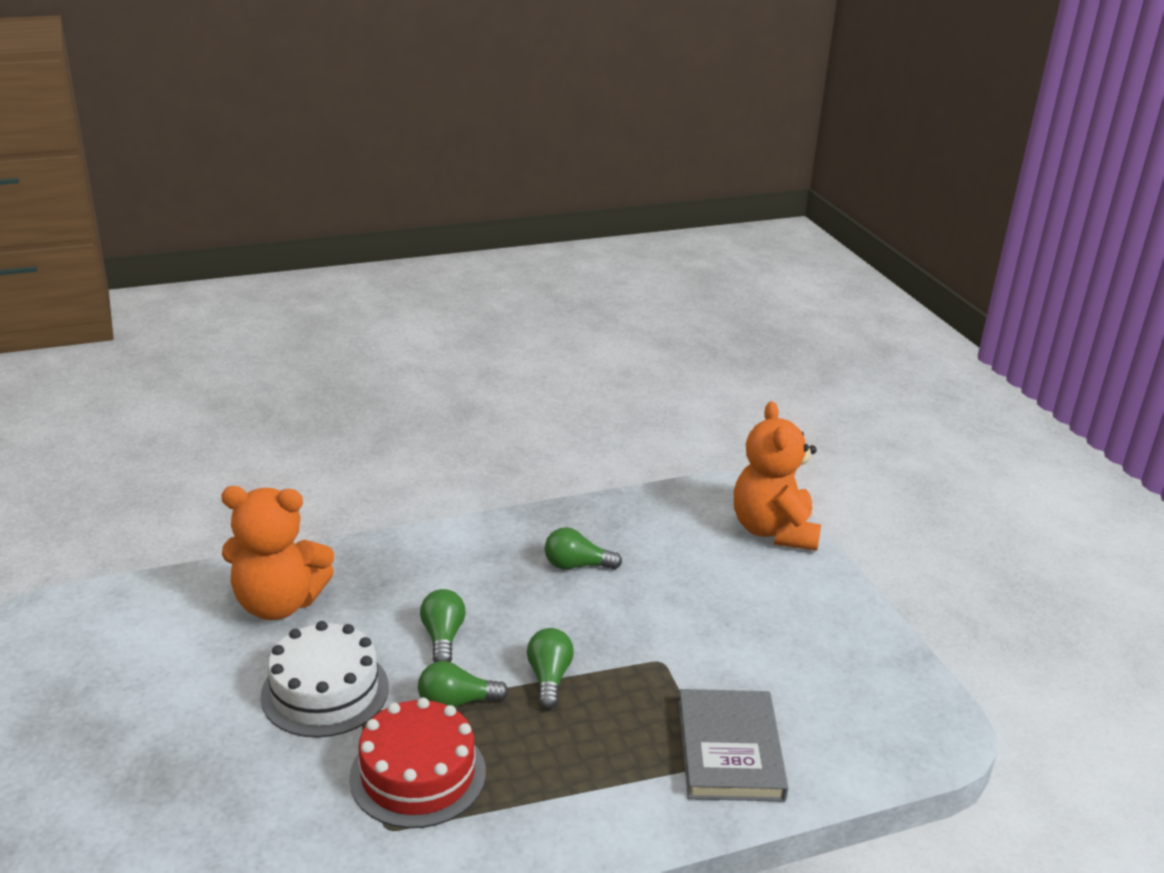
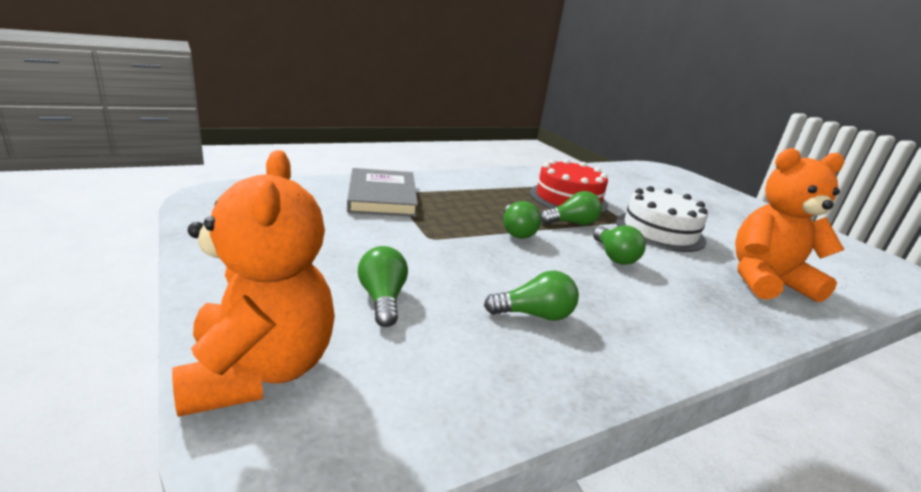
camera: 170 degrees right, 5 degrees down
(705, 580) = (382, 299): none -> green light bulb

